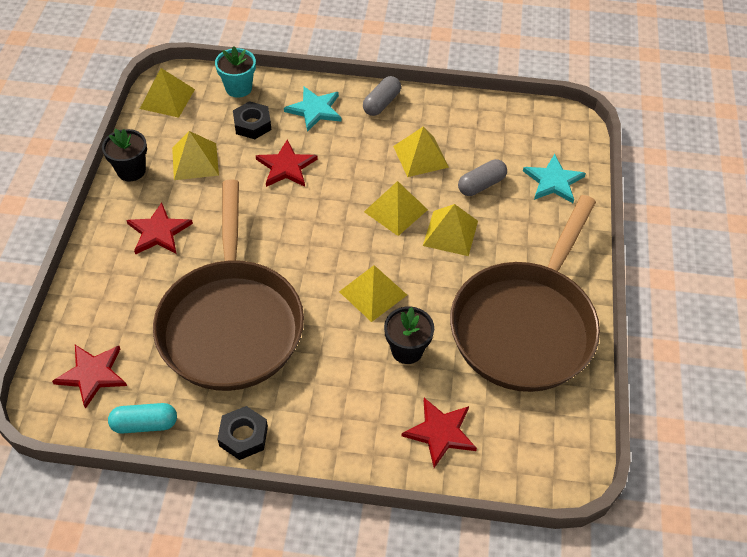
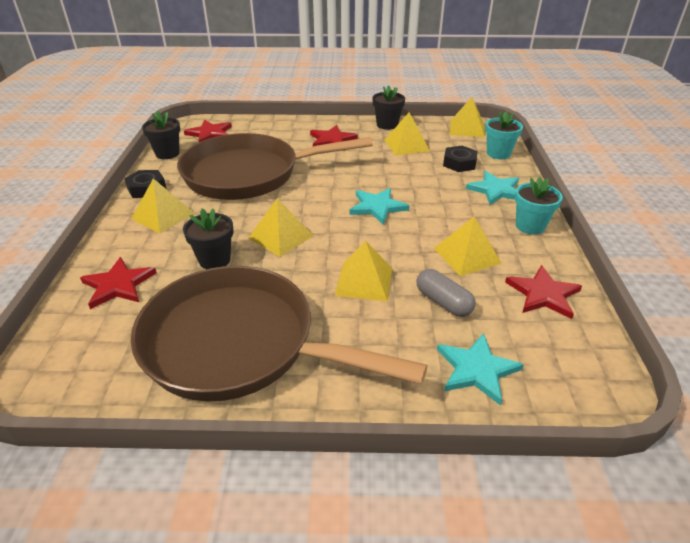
camera: 85 degrees right, 15 degrees down
(145, 424) = (167, 153): turquoise capsule -> black flower pot
(286, 166) = (417, 182): red star -> red star (543, 294)
(330, 207) = (377, 207): none -> turquoise star
(381, 103) = (530, 226): grey capsule -> turquoise flower pot
(395, 210) = (385, 243): yellow pyramid -> yellow pyramid (163, 216)

